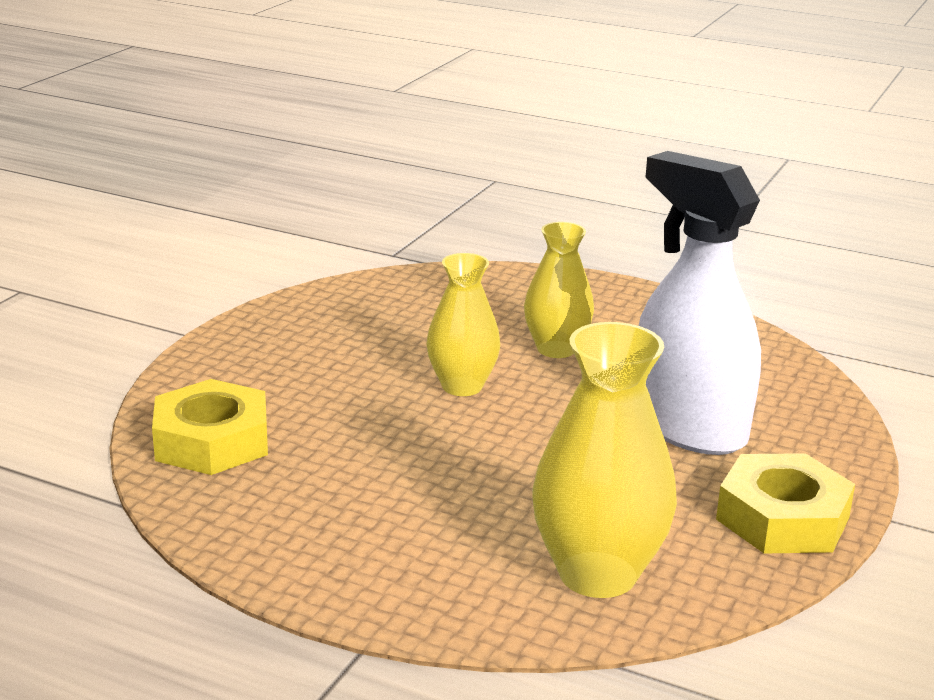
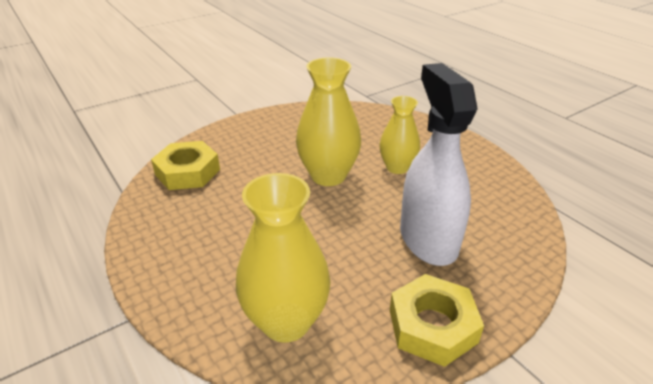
camera: 30 degrees right, 10 degrees up
(462, 386) = (328, 176): yellow vase -> yellow vase, size x1.55

